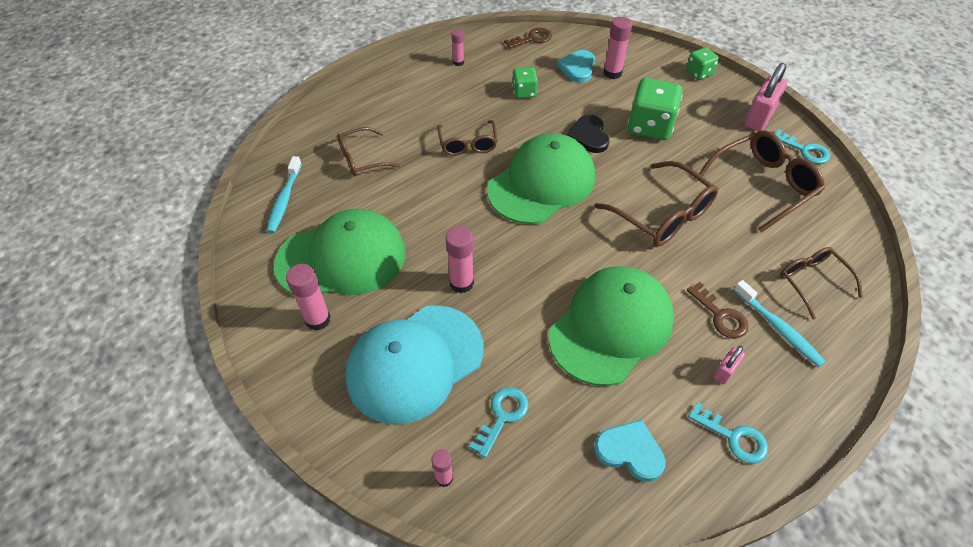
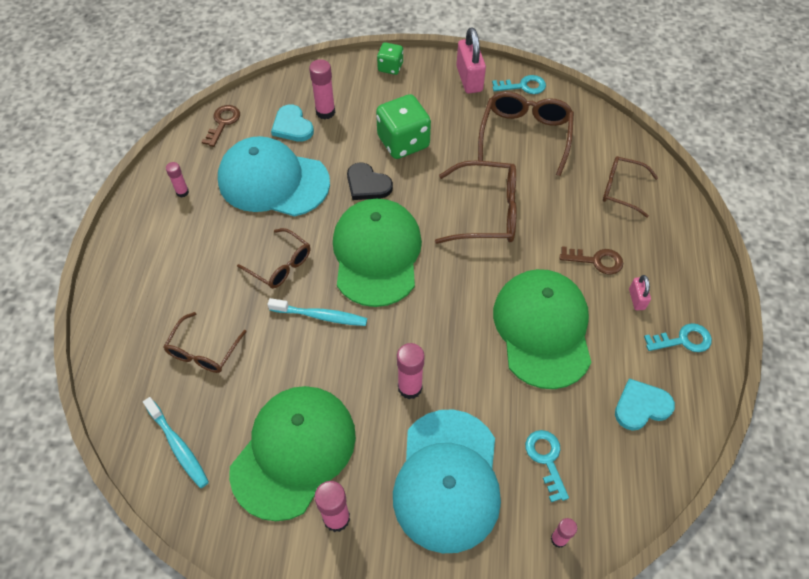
camera: 45 degrees left, 5 degrees up
(524, 92) = (273, 181): green dice -> turquoise cap
(778, 328) = (635, 241): turquoise toothbrush -> turquoise toothbrush (321, 316)

